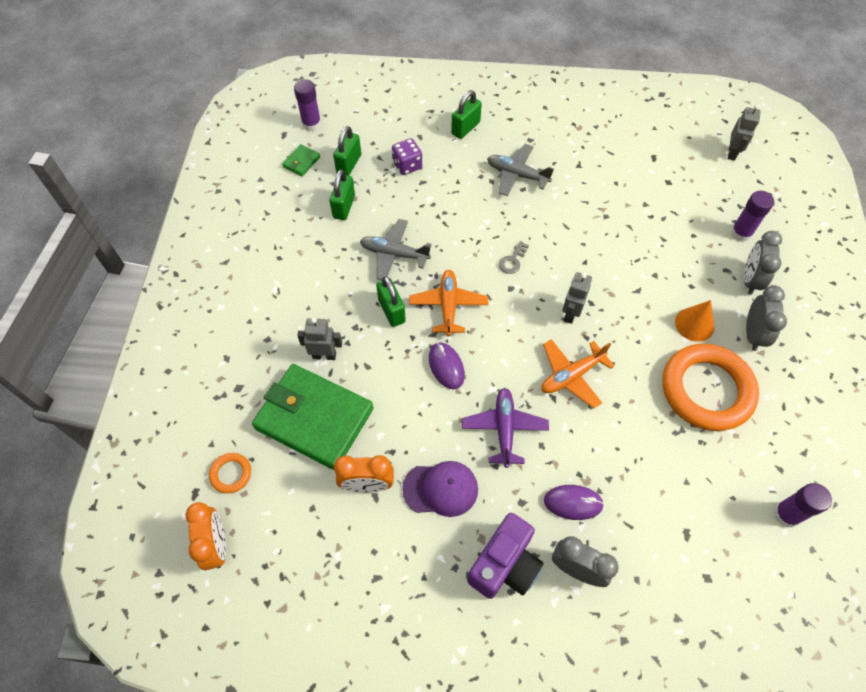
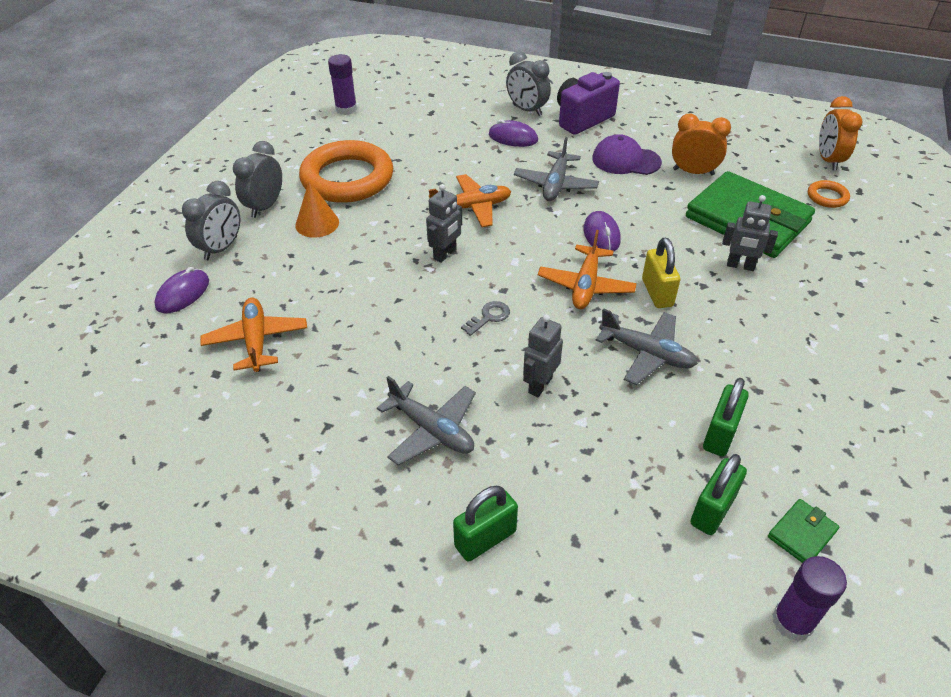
camera: 165 degrees left, 15 degrees down
(391, 311) = (657, 293): green padlock -> yellow padlock
(407, 165) = (608, 485): purple dice -> none
(504, 429) = (555, 184): purple plane -> grey plane
(660, 208) = (256, 341): none -> orange plane
(732, 153) = (86, 395): grey robot -> grey robot (540, 385)
(741, 233) = (183, 294): purple glue stick -> purple mouse

